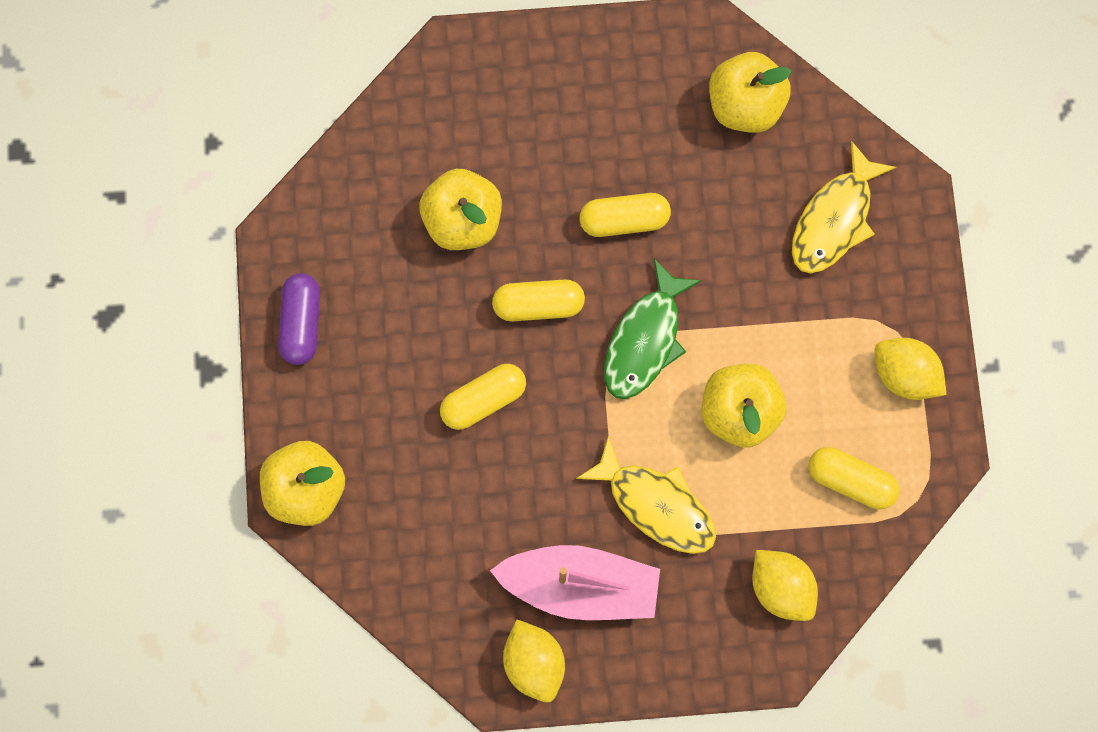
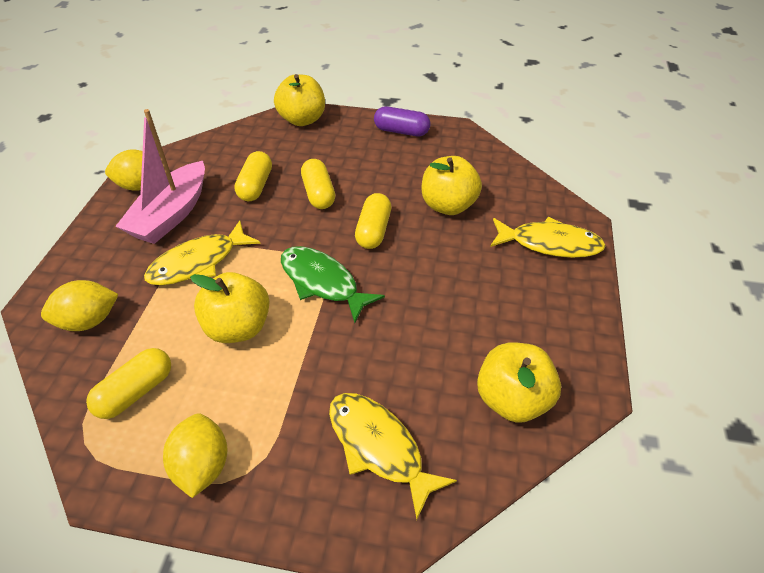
camera: 105 degrees right, 30 degrees down
(504, 86) = (549, 244): none -> yellow fish
(624, 220) = (424, 290): yellow capsule -> yellow capsule (255, 186)
(903, 374) = (202, 466): yellow lemon -> yellow lemon turned 60 degrees counterclockwise

